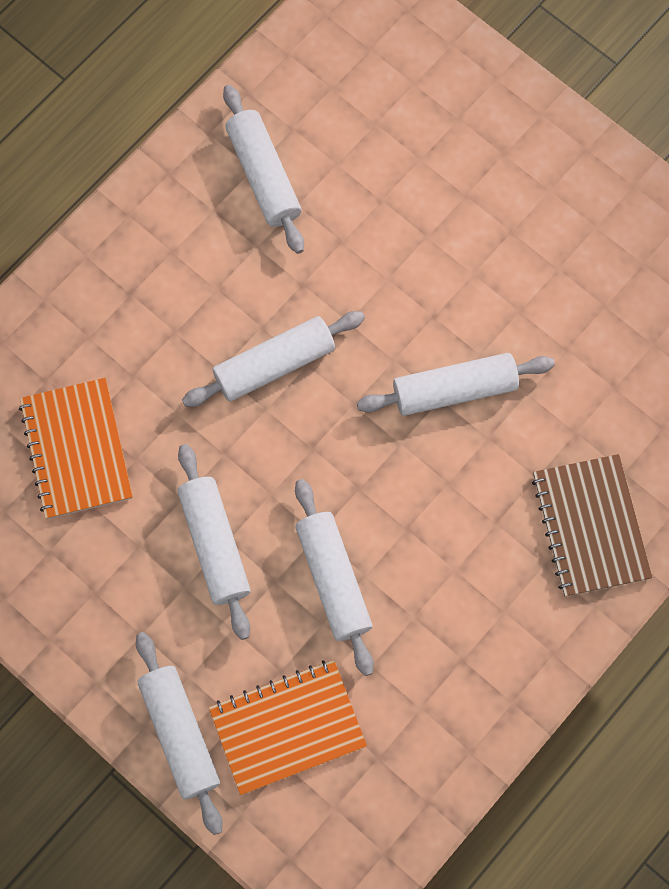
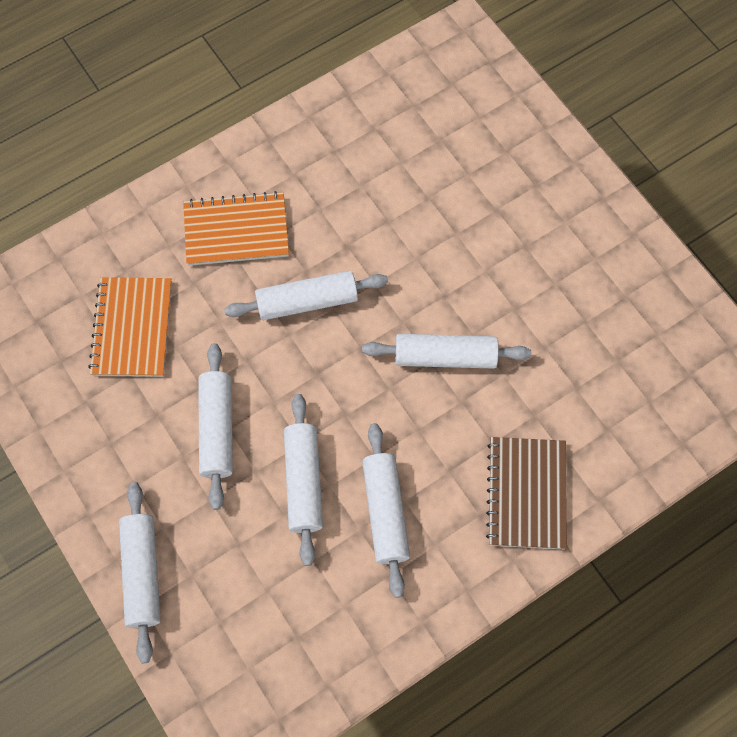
camera: 15 degrees right, 5 degrees down
(263, 176) = (341, 158): white rolling pin -> white rolling pin (385, 512)
(287, 727) = (231, 591): orange notebook -> orange notebook (236, 231)

